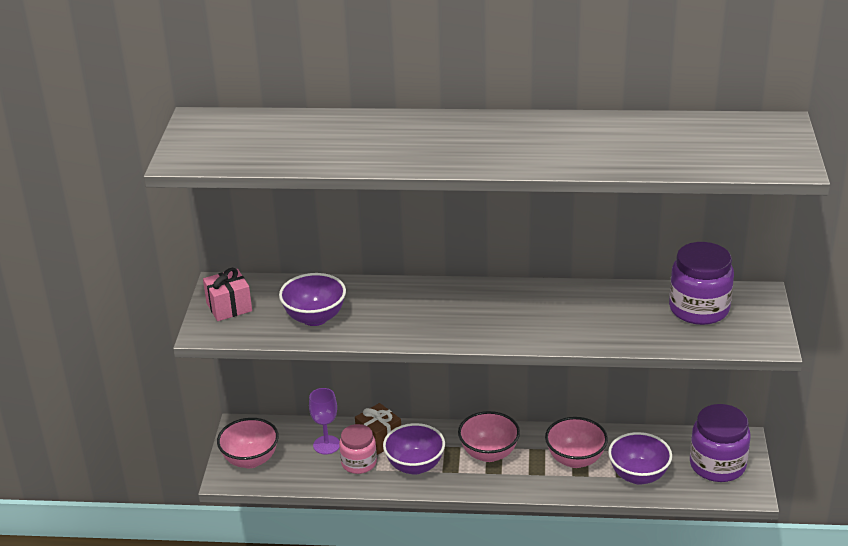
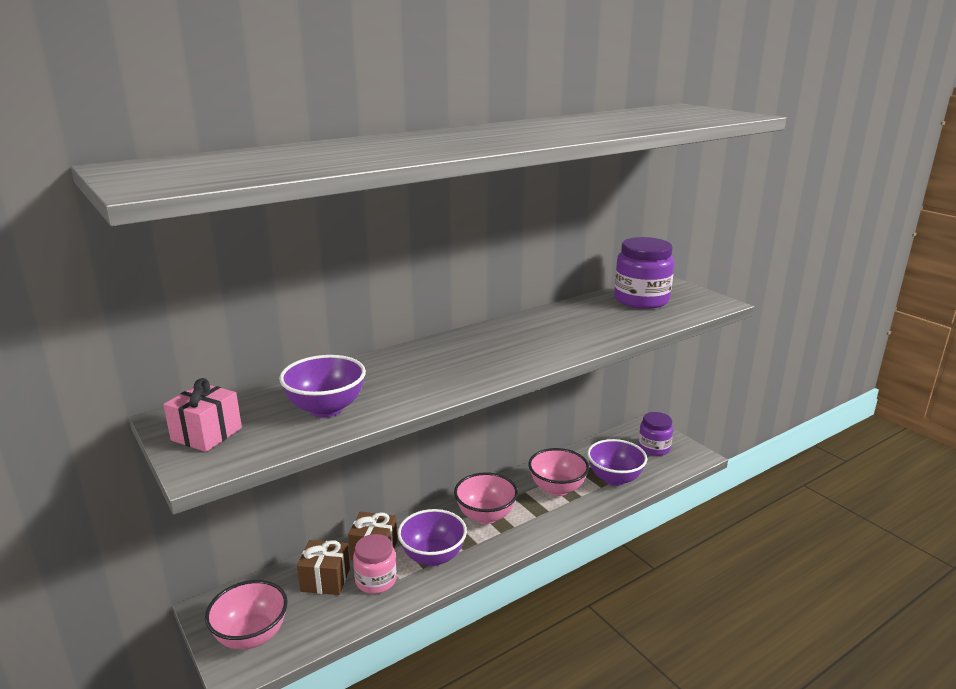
camera: 40 degrees left, 10 degrees down
(326, 445) = (325, 580): purple goblet -> brown gift
(717, 465) = (654, 448): purple jar -> purple jar, size x0.65

